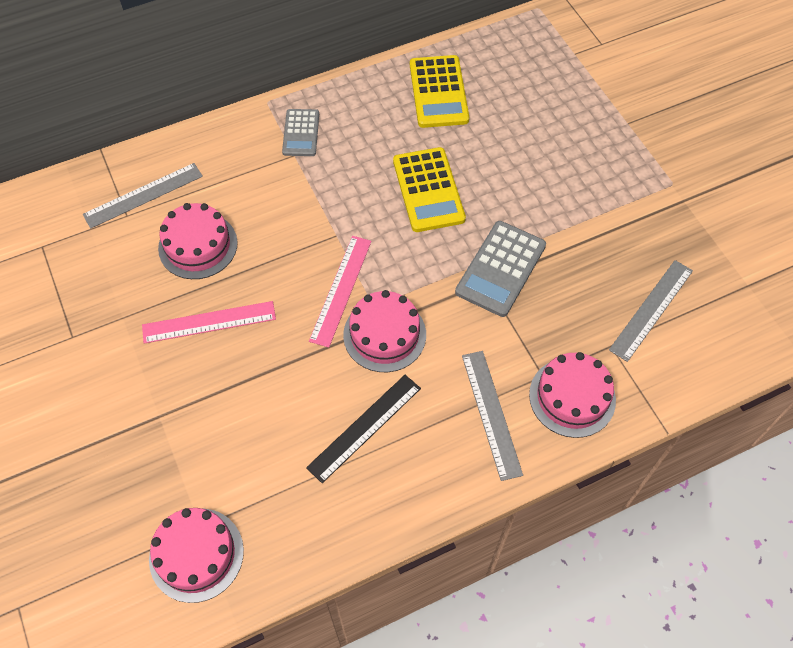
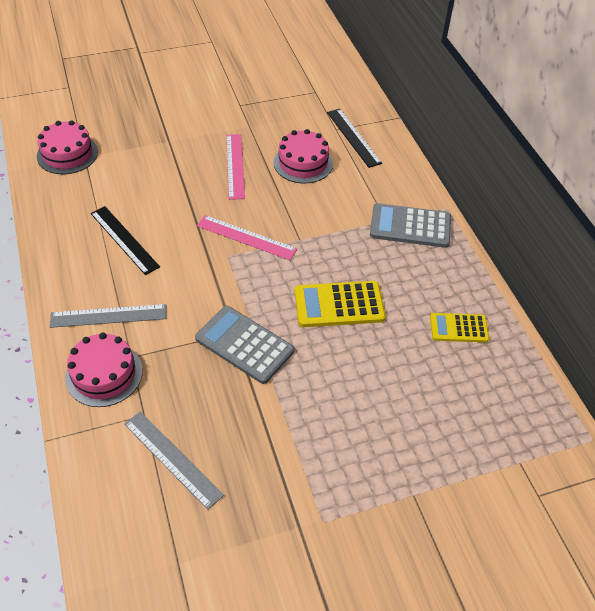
camera: 95 degrees right, 10 degrees down
(143, 195) = (353, 137): grey ruler -> black ruler
(301, 133) = (410, 226): grey calculator -> grey calculator, size x1.57
(384, 334) = (199, 259): pink cake -> none
(438, 92) = (458, 328): yellow calculator -> yellow calculator, size x0.64

